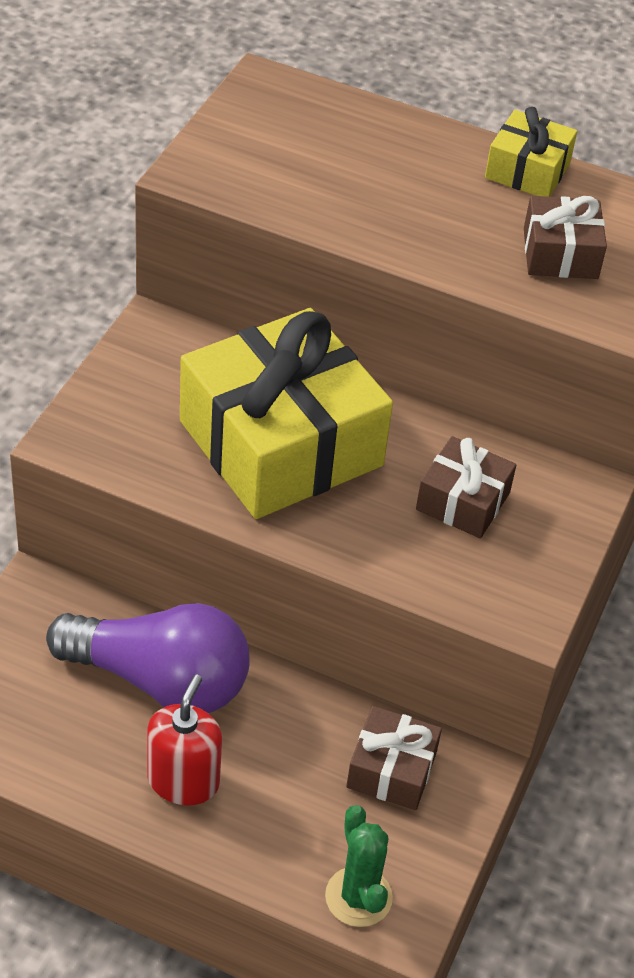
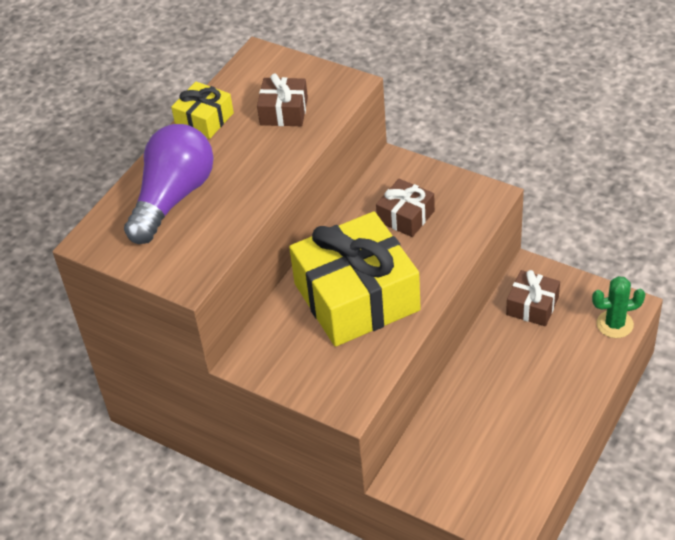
camera: 75 degrees left, 0 degrees up
(160, 680) = (473, 413): purple light bulb -> purple light bulb (173, 198)
(183, 780) = (545, 401): red soap dispenser -> none

